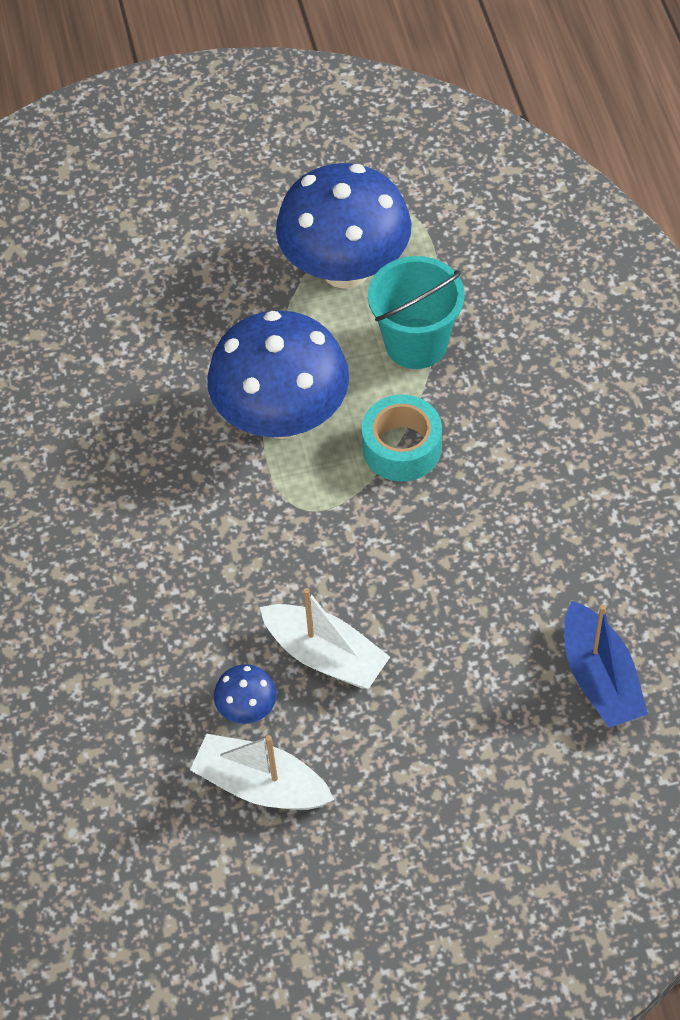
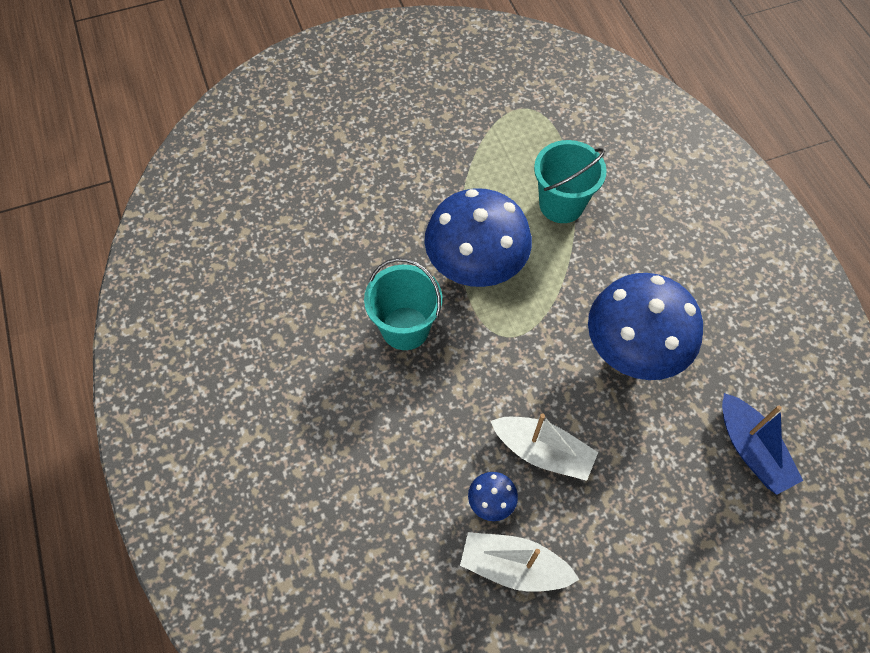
camera: 10 degrees left, 5 degrees up
(174, 488) = (405, 328): none -> turquoise bucket
(345, 269) = (500, 154): blue mushroom -> blue mushroom (632, 351)
(402, 448) = (567, 283): turquoise tape -> none

